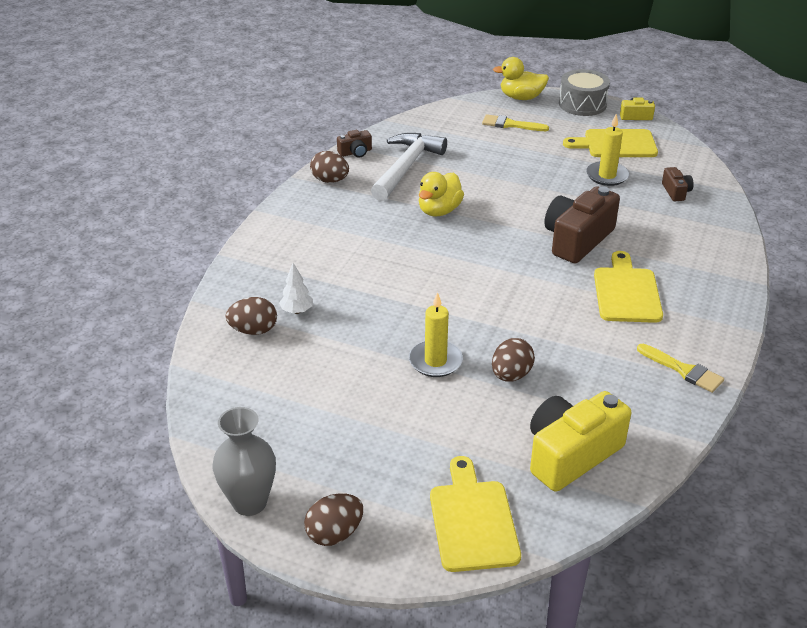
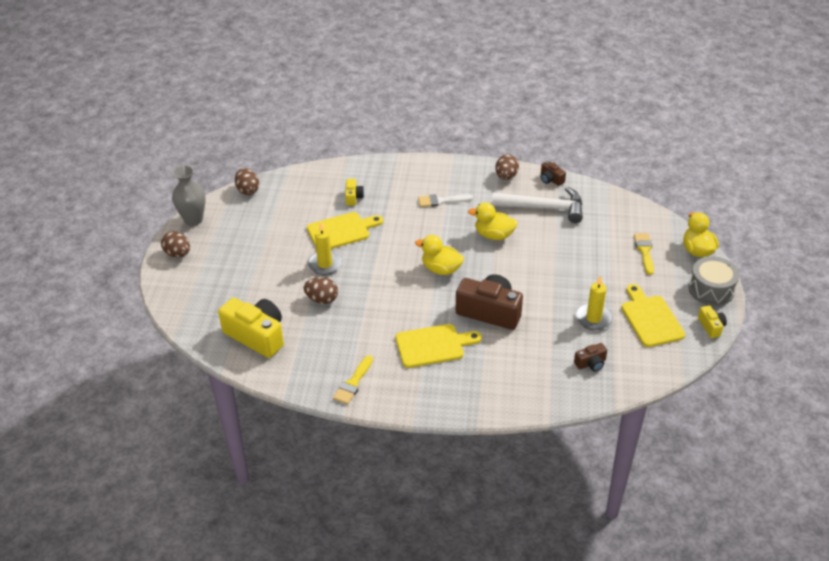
camera: 75 degrees right, 5 degrees up
(253, 330) = (329, 185): brown egg -> brown egg (248, 190)
(297, 311) = (353, 197): white tree -> yellow camera
(350, 237) = (441, 201): none -> white brush
(473, 520) = (196, 303): yellow cutting board -> yellow cutting board (341, 231)
(487, 261) = (441, 269): none -> yellow duck

